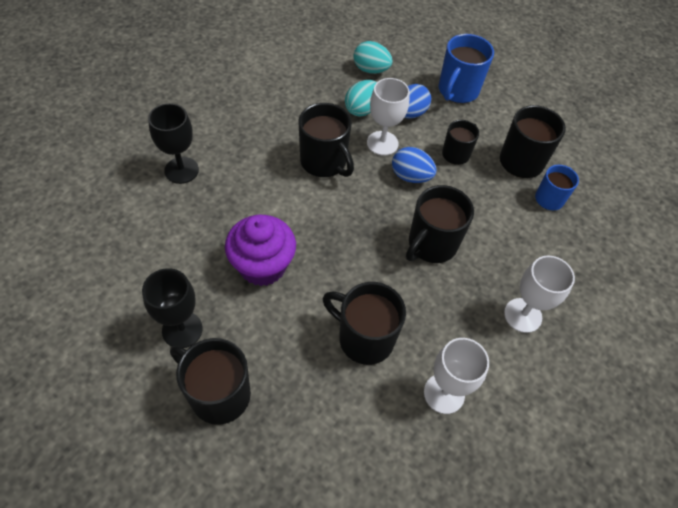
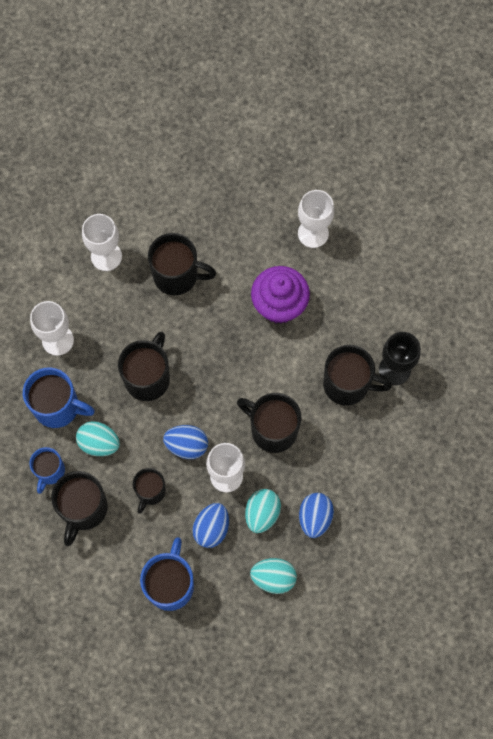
camera: 165 degrees right, 15 degrees up
(182, 330) = (313, 233): black goblet -> white goblet
(218, 394) = (263, 200): black mug -> black mug (347, 385)
(318, 93) = (315, 518): none -> blue egg
(496, 205) = (99, 443): none -> turquoise egg
(533, 249) = (58, 407): none -> blue mug

